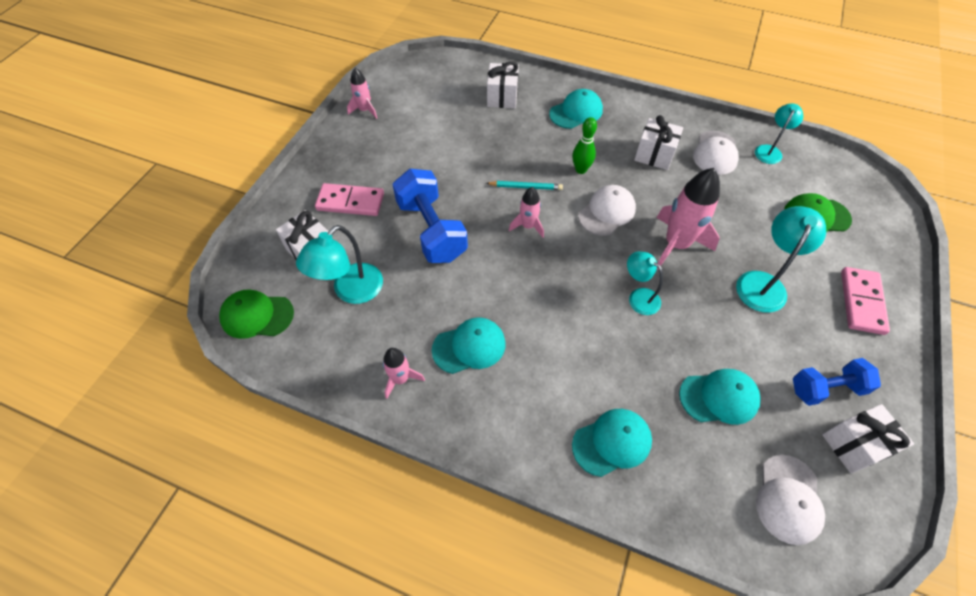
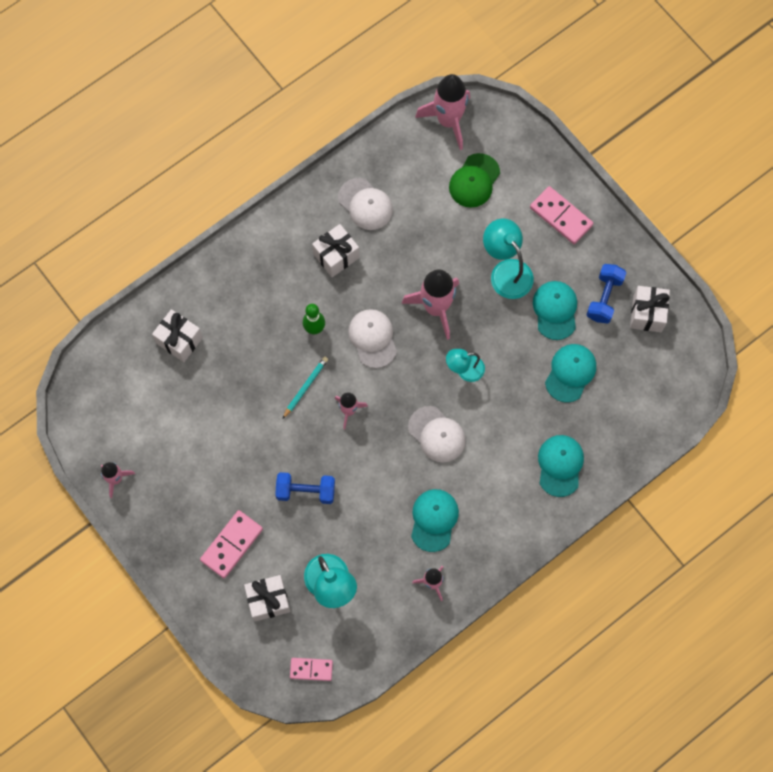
camera: 60 degrees left, 15 degrees up
(257, 315) = (311, 669): green cap -> pink domino
(432, 230) = (306, 491): blue dumbbell -> blue dumbbell, size x0.64
(576, 112) = (242, 286): turquoise cap -> turquoise cap (555, 310)
(769, 150) = (390, 158): turquoise lamp -> none
(788, 499) = (654, 382): white cap -> white cap (437, 434)
(844, 172) = (448, 121): none -> pink rocket

